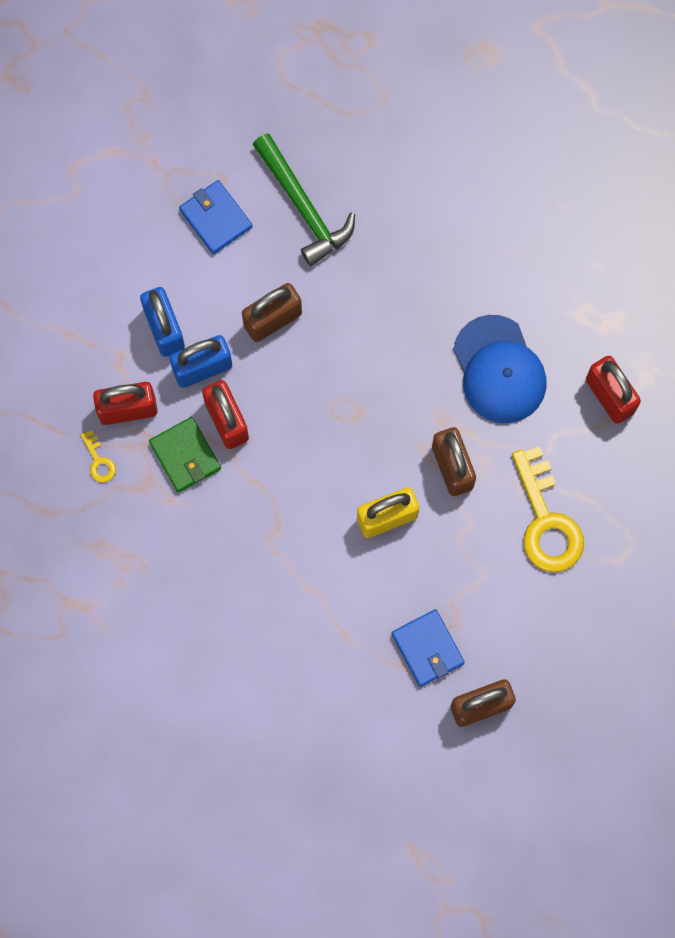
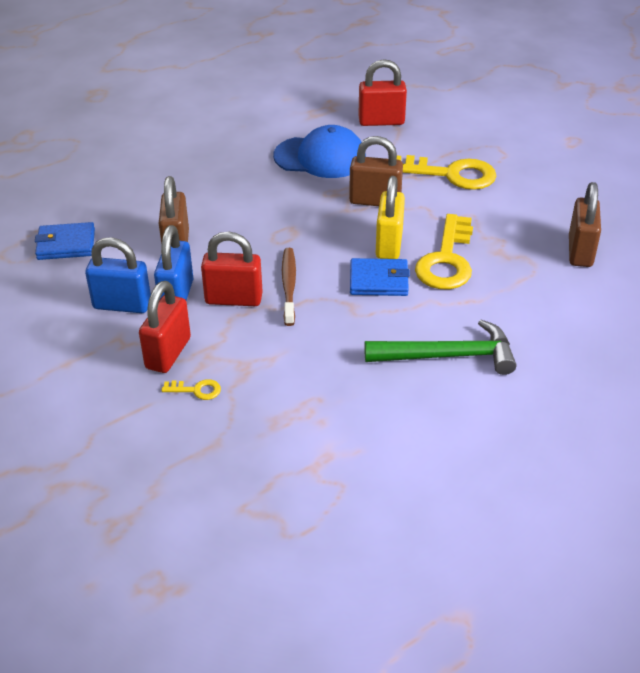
camera: 60 degrees left, 35 degrees down
(185, 455) = (241, 334): green wallet -> none
(272, 459) = (289, 286): none -> brown toothbrush
(303, 207) = (108, 200): green hammer -> green hammer (448, 356)
(394, 584) = (447, 259): none -> yellow key
(427, 648) = (513, 261): blue wallet -> blue wallet (378, 280)

